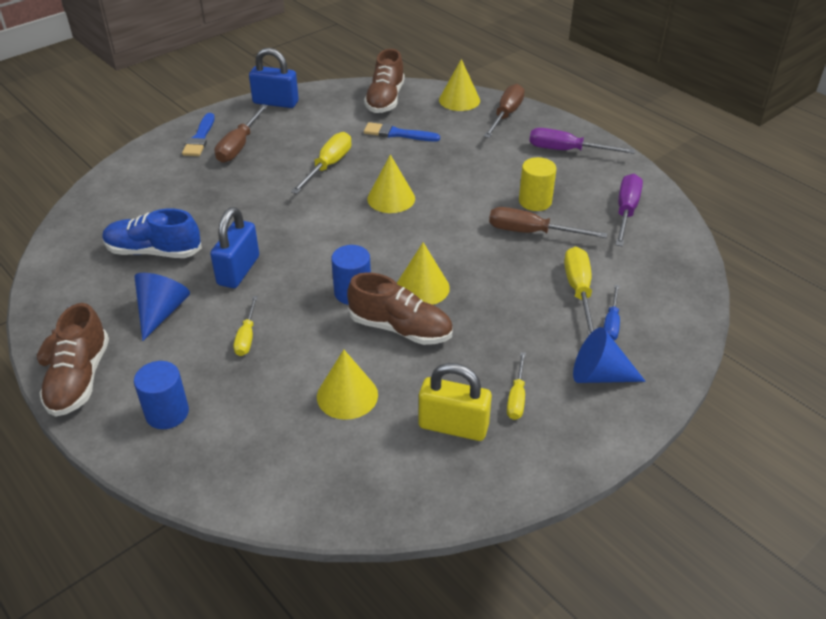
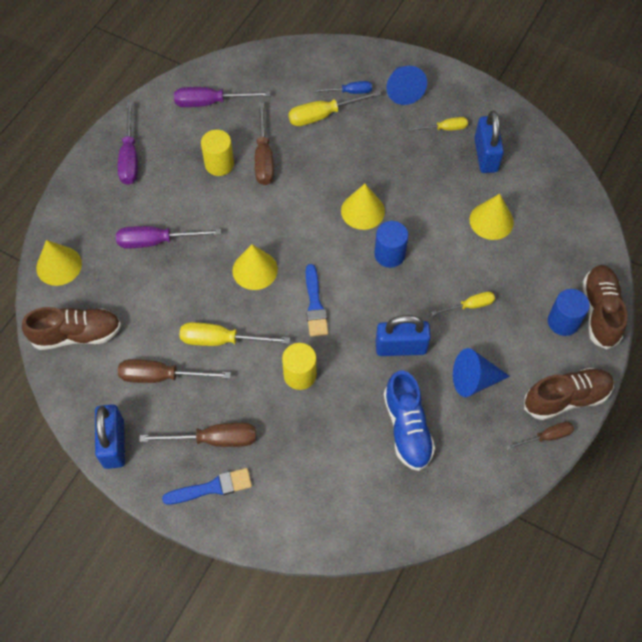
camera: 110 degrees left, 20 degrees up
(260, 201) = (300, 375): none -> yellow cylinder
(398, 134) = (143, 300): blue brush -> blue brush (315, 304)
(400, 328) = (413, 211): brown shoe -> brown shoe (600, 311)
(453, 426) = (486, 155): yellow padlock -> blue padlock
(457, 150) = (156, 241): none -> purple screwdriver
(506, 115) = (78, 218): brown screwdriver -> brown screwdriver (161, 376)

